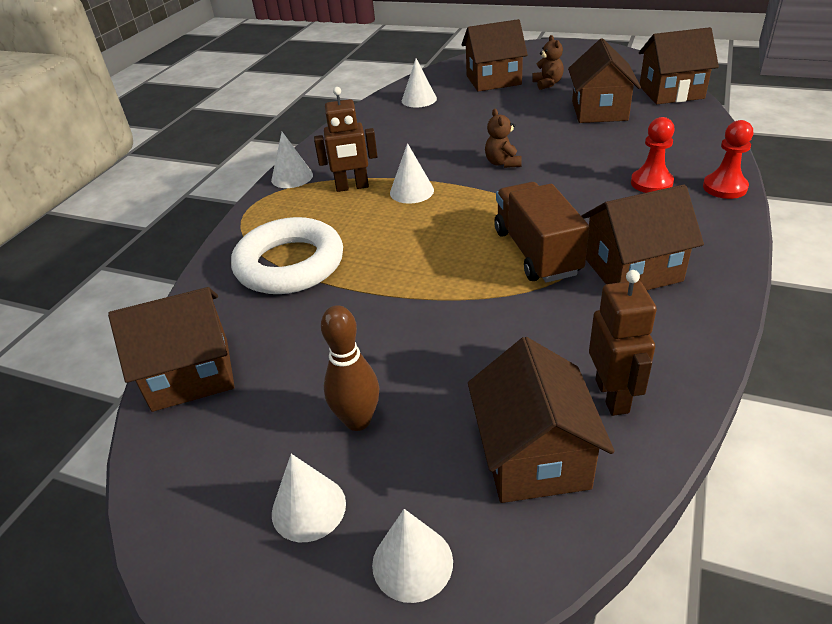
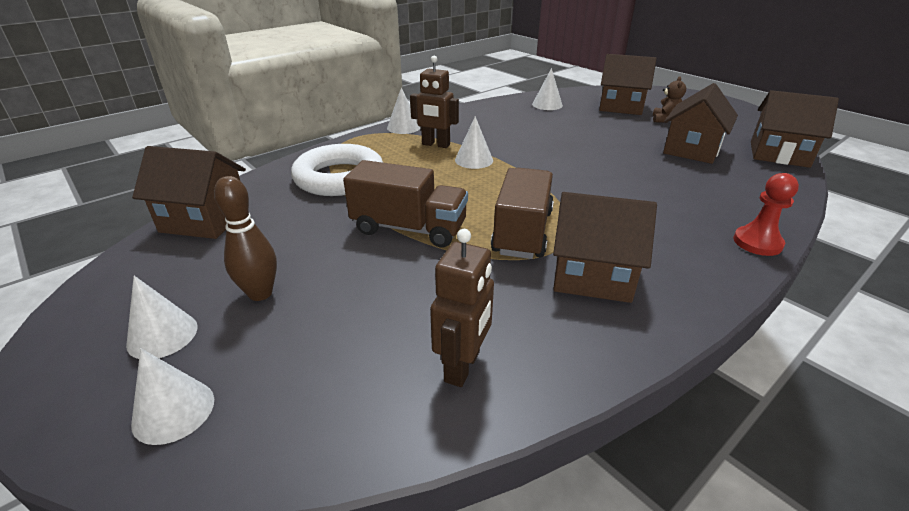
camera: 25 degrees right, 5 degrees down
(429, 291) = (409, 228): none -> brown truck
(502, 163) = (565, 162): brown teddy bear -> none
(534, 456) = (346, 381): brown house -> none
(651, 183) = (684, 216): red pawn -> none

